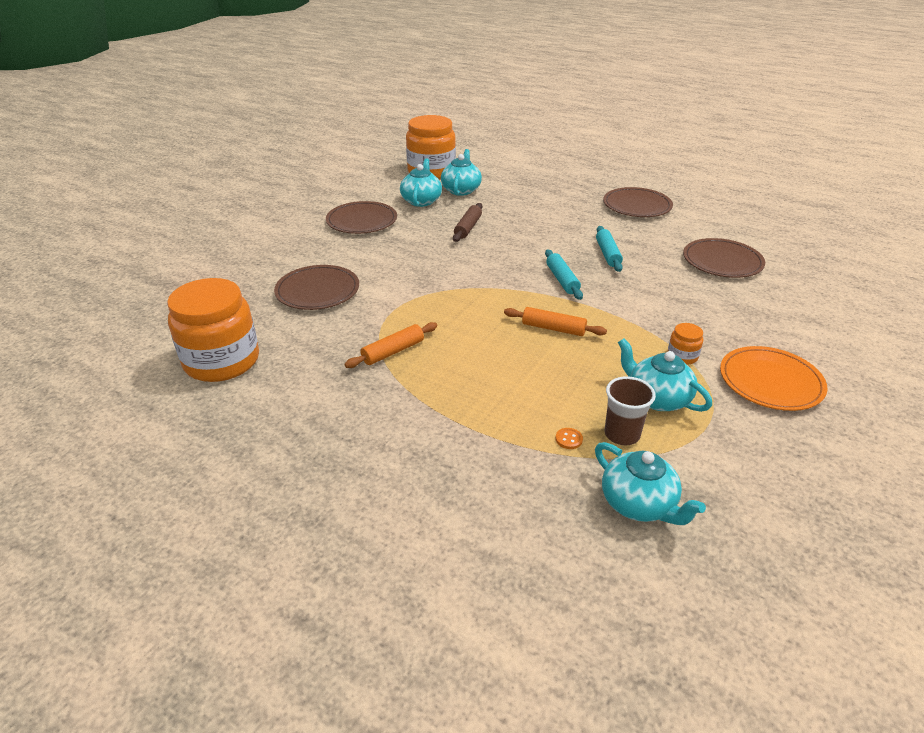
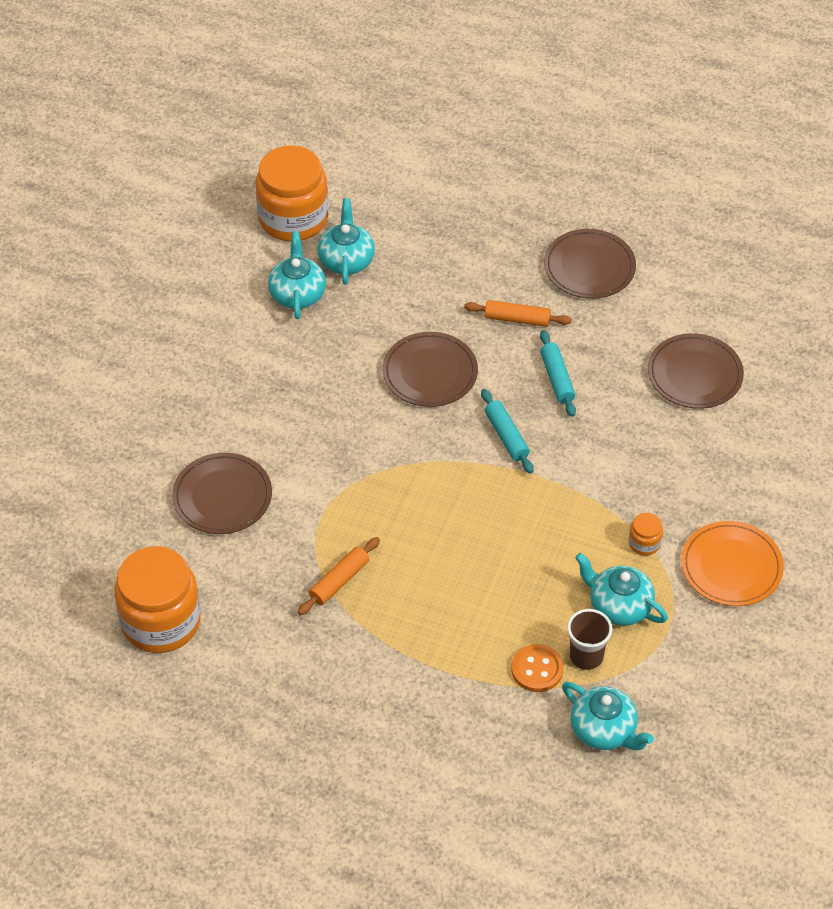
camera: 10 degrees left, 15 degrees up
(362, 221) = (230, 351): brown plate -> brown plate (430, 373)
(468, 228) = (373, 347): brown rolling pin -> none
(553, 328) = (505, 521): orange rolling pin -> orange rolling pin (517, 319)
(568, 439) = (537, 669): orange button -> orange button, size x2.01

